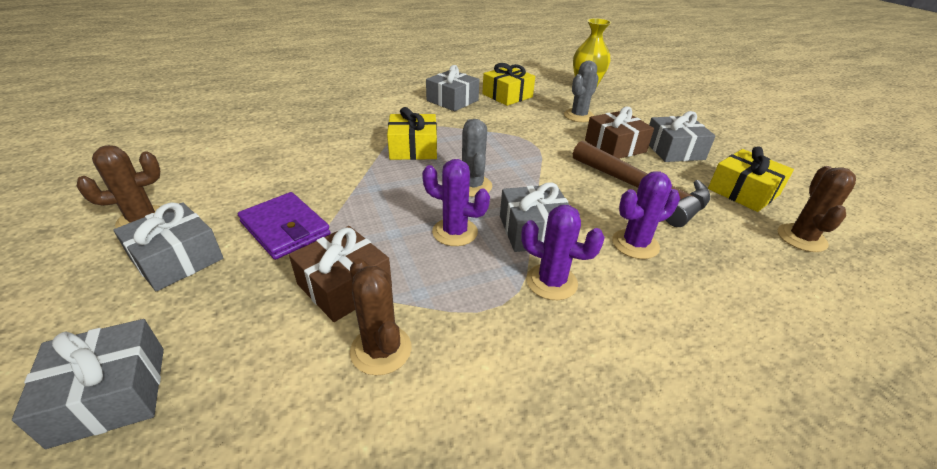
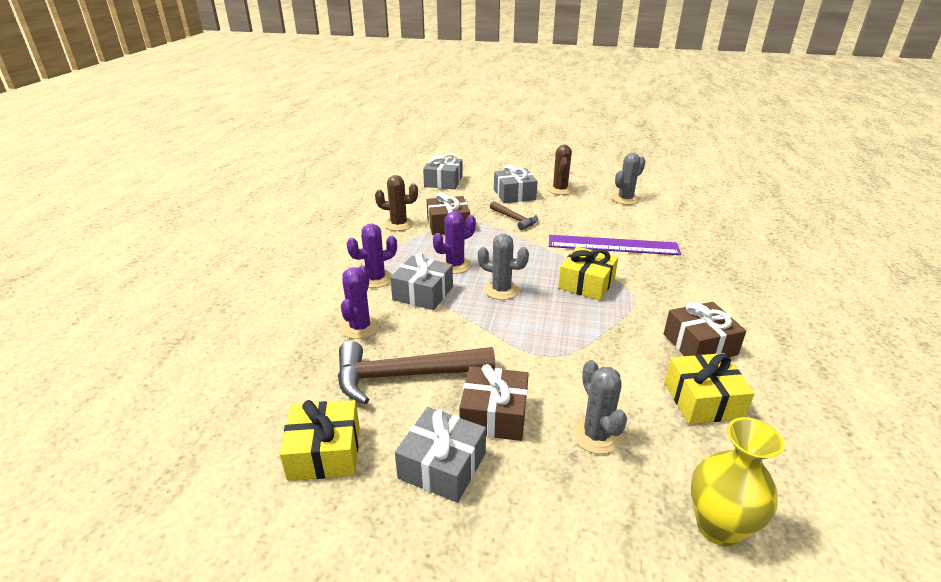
camera: 125 degrees right, 5 degrees down
(172, 163) = (625, 199): none -> grey cactus
(285, 228) = (515, 219): purple wallet -> brown hammer
(320, 149) = (613, 245): none -> purple ruler
(452, 100) = (699, 344): grey gift -> brown gift
(801, 238) = (246, 427): brown cactus -> none

